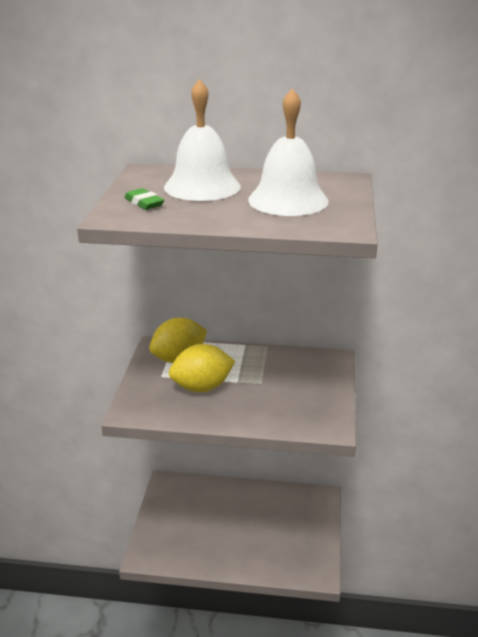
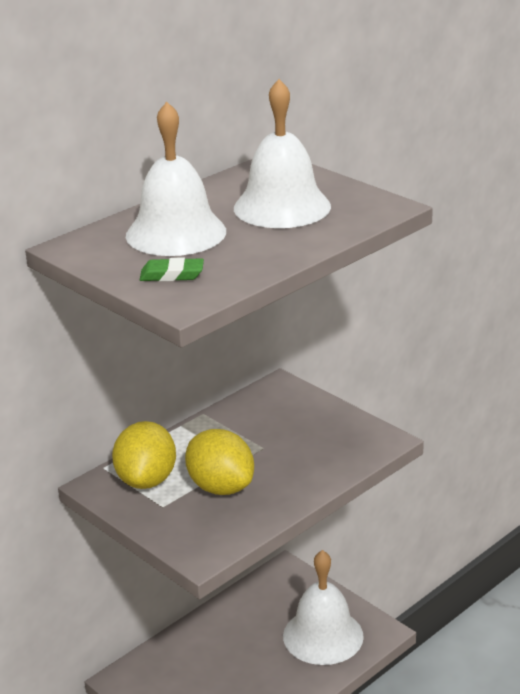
camera: 50 degrees left, 0 degrees up
(202, 387) = (221, 487): yellow lemon -> yellow lemon turned 60 degrees counterclockwise
(285, 548) = (323, 636): none -> white bell

